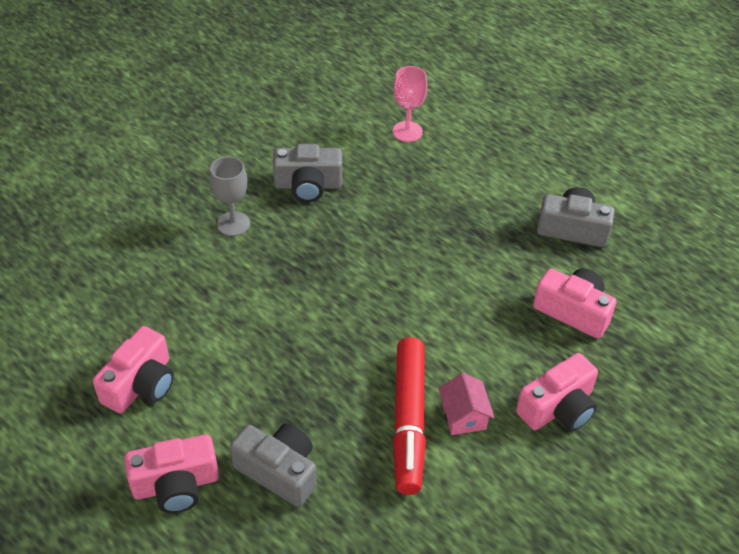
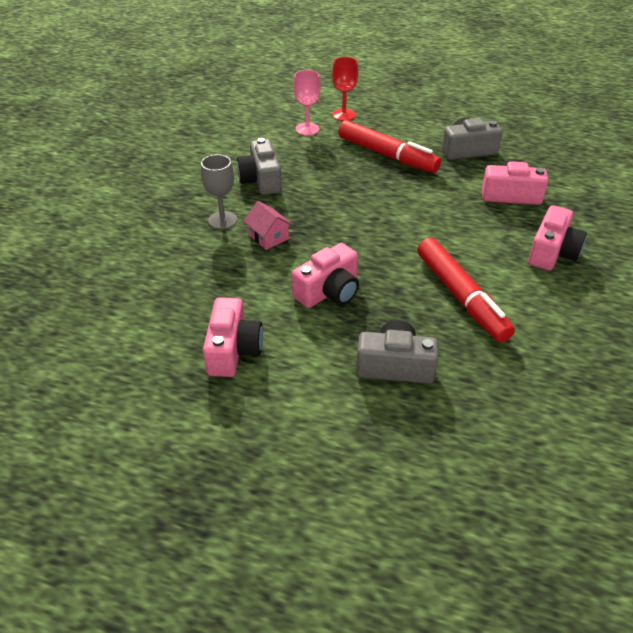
camera: 25 degrees left, 5 degrees down
(176, 485) = (321, 408): pink camera -> pink camera (329, 291)
(308, 185) = (261, 180): grey camera -> grey camera turned 105 degrees clockwise
(464, 125) = (344, 115): none -> red goblet
(464, 416) = (496, 280): pink house -> pink house (268, 237)
(471, 202) = (387, 155): none -> red marker

